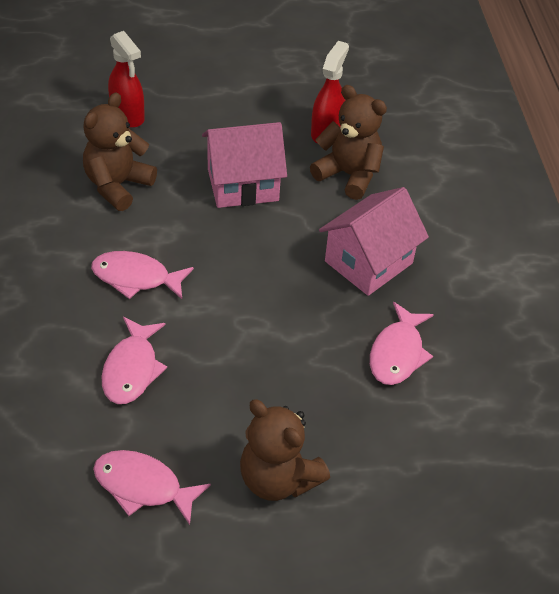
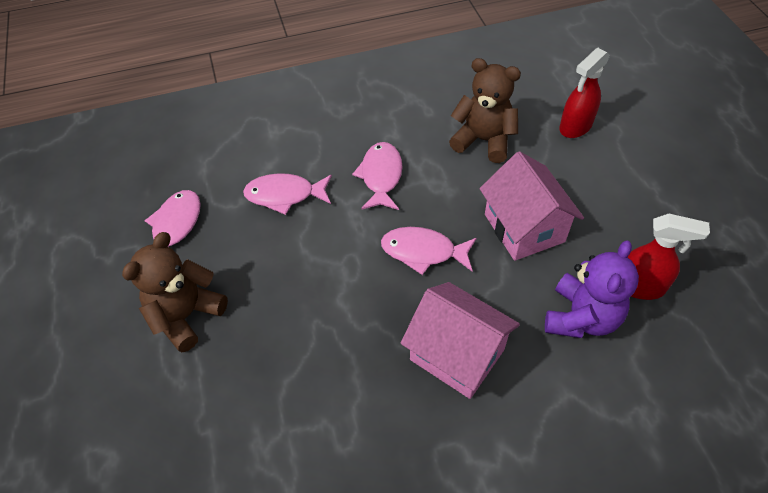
camera: 85 degrees right, 5 degrees up
(348, 175) = (581, 318): brown teddy bear -> purple teddy bear
(397, 353) = (340, 397): pink fish -> pink fish (423, 252)

